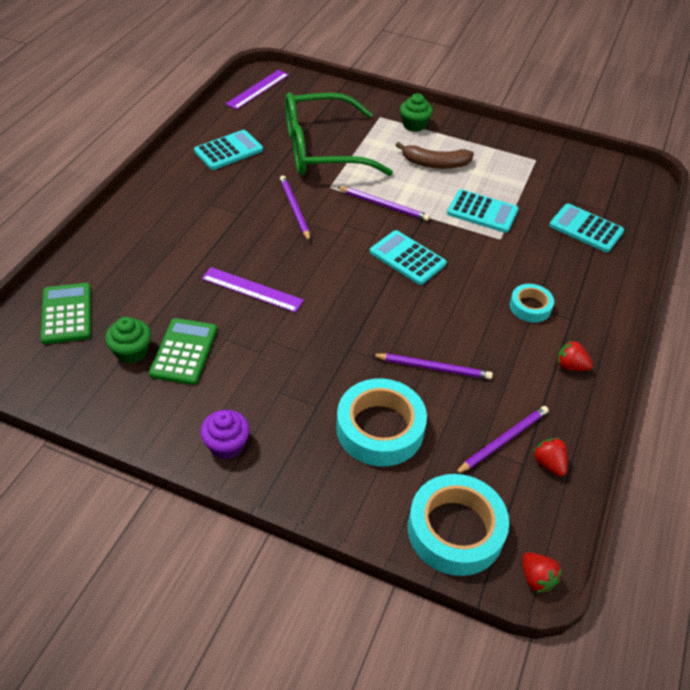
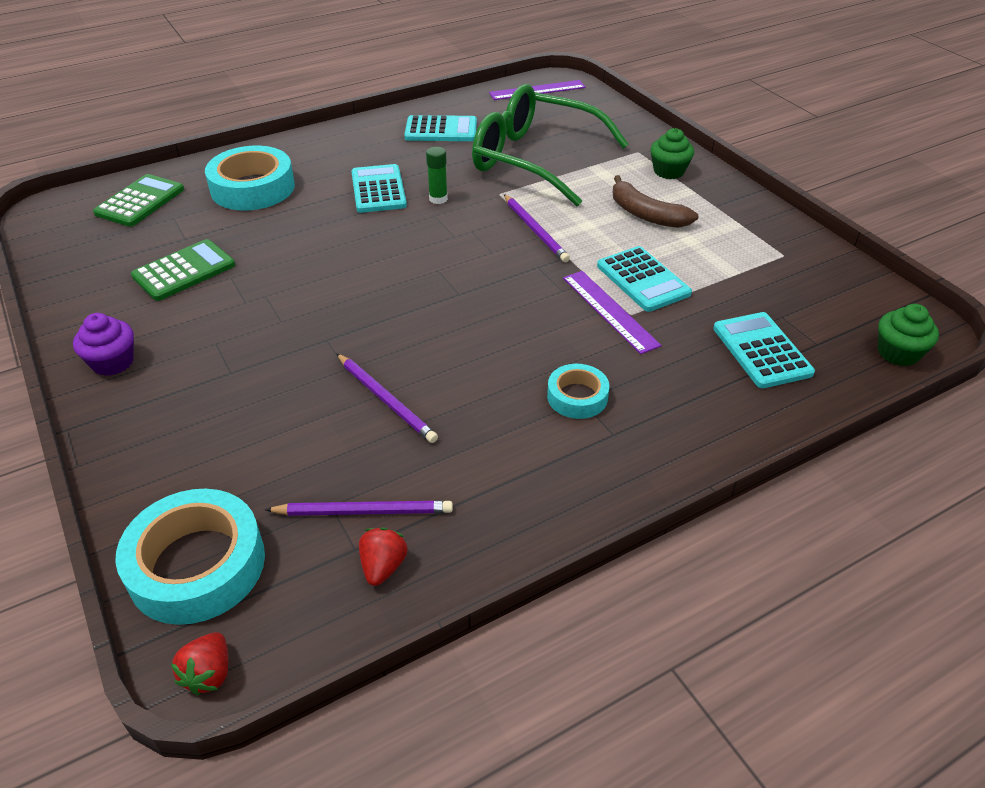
camera: 40 degrees right, 5 degrees down
(132, 351) = (146, 251): green cupcake -> green cupcake (898, 353)
(252, 289) = (307, 248): purple ruler -> purple ruler (609, 311)
(294, 209) = (438, 199): purple pencil -> green glue stick
(380, 429) = (257, 425): turquoise tape -> turquoise tape (252, 188)
(407, 258) = (496, 287): turquoise calculator -> turquoise calculator (378, 190)
(570, 366) = (547, 482): red strawberry -> none

